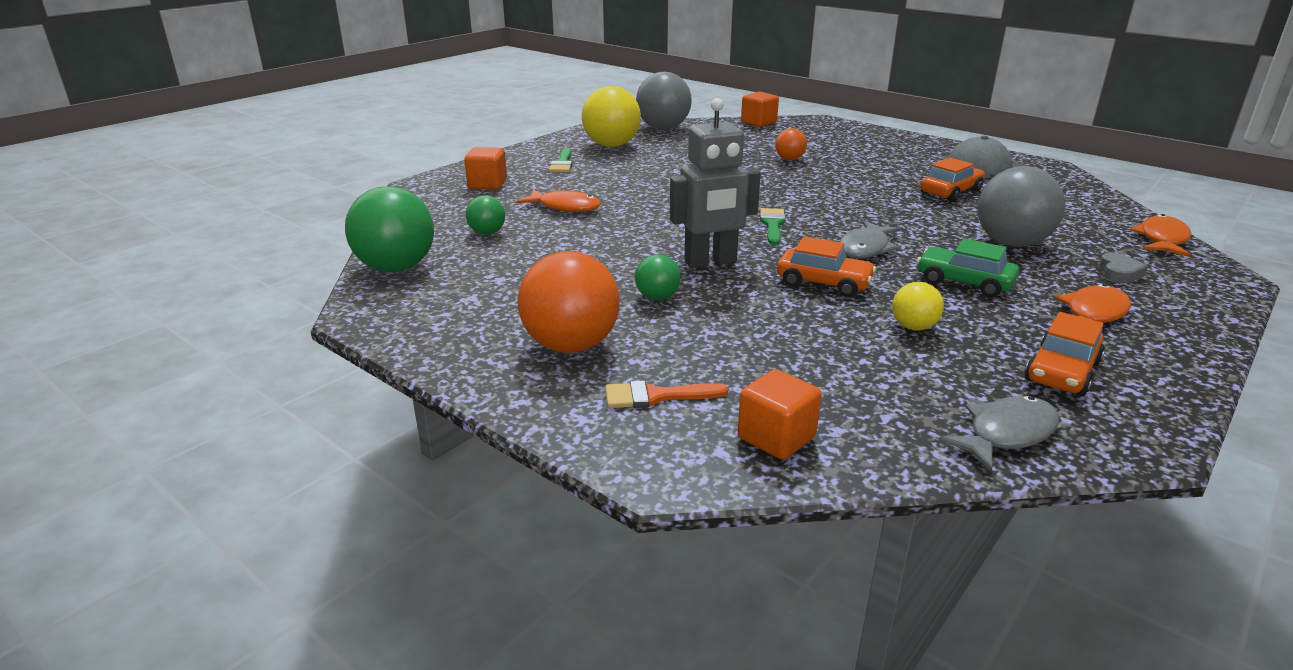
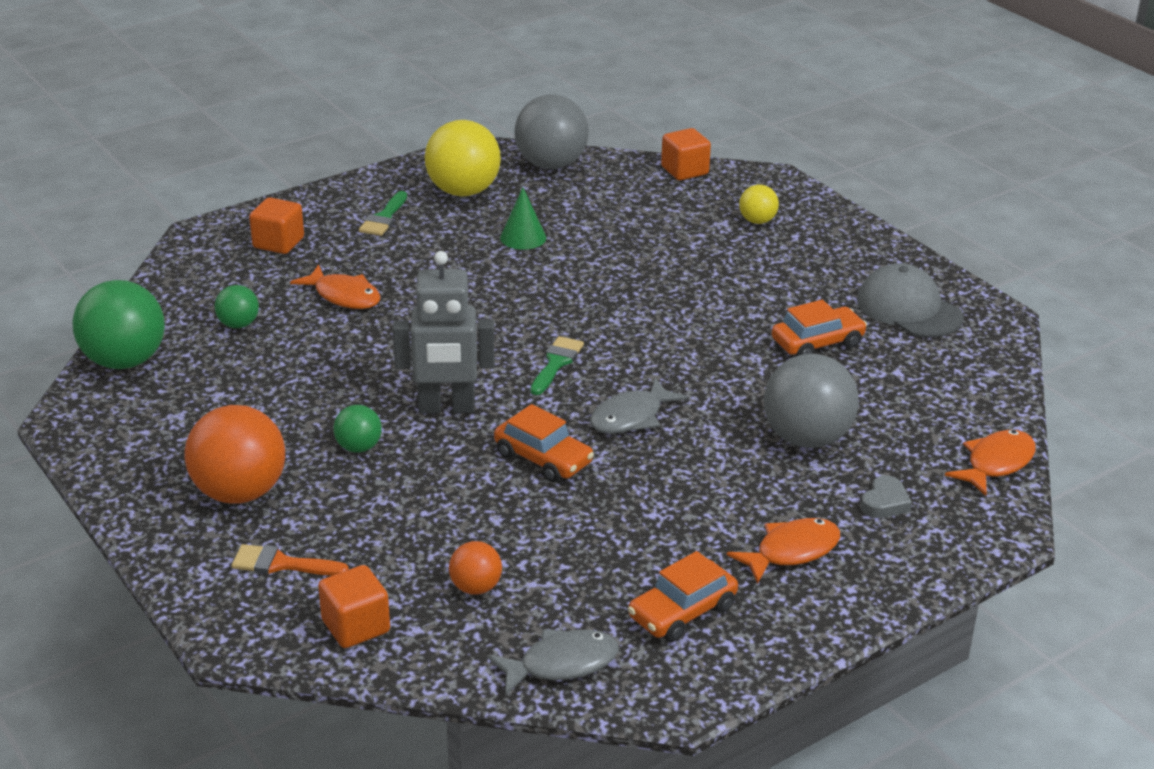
camera: 15 degrees right, 5 degrees up
(678, 163) = (523, 237): none -> green cone
(789, 159) = (667, 251): orange ball -> orange ball (476, 587)
(913, 327) = (586, 532): yellow ball -> yellow ball (757, 221)
(964, 282) = (695, 485): green car -> none

